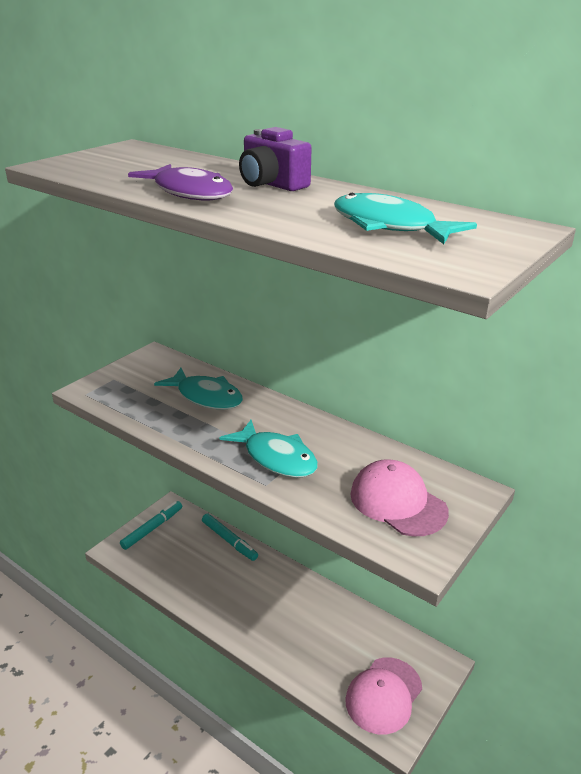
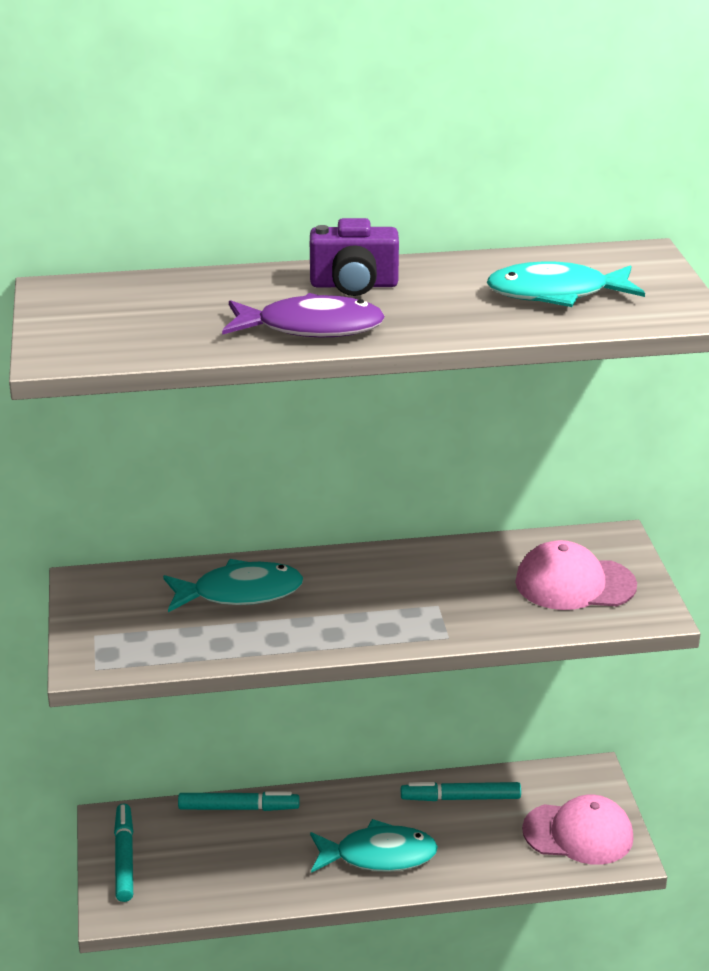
camera: 45 degrees left, 0 degrees up
(276, 458) = (416, 609): turquoise fish -> turquoise fish (378, 855)
(342, 618) = (460, 798): none -> turquoise marker
(383, 695) = (578, 834): pink cap -> pink cap turned 75 degrees counterclockwise

